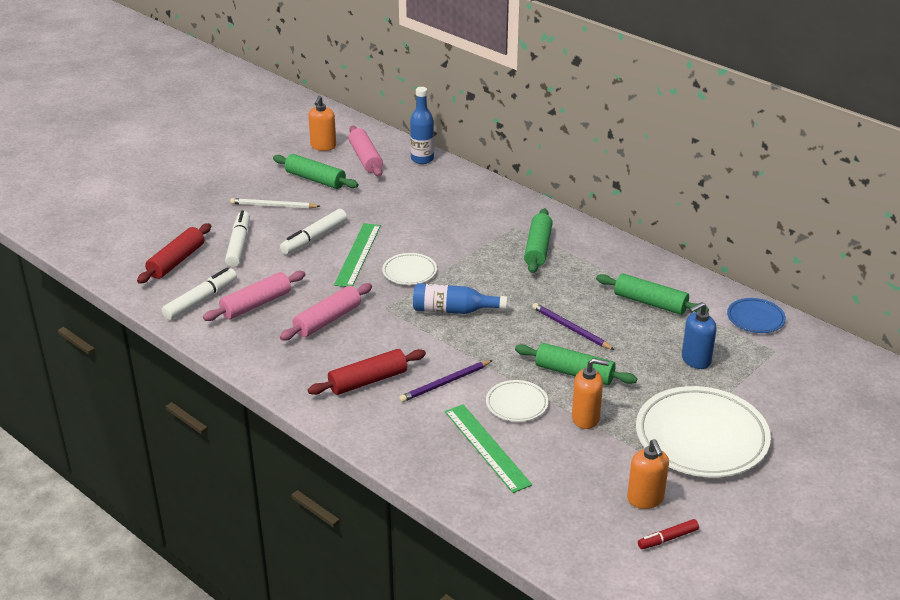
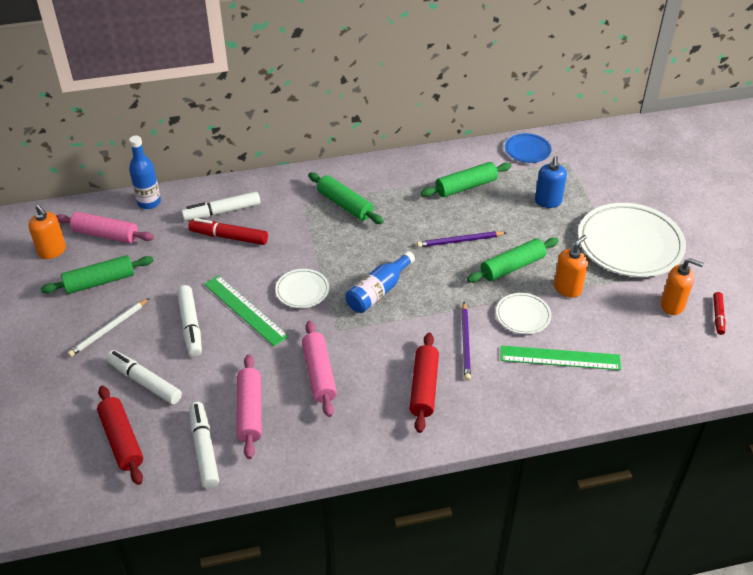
camera: 55 degrees left, 10 degrees up
(428, 211) = (229, 237): none -> red marker
(453, 195) = (222, 212): none -> white marker

